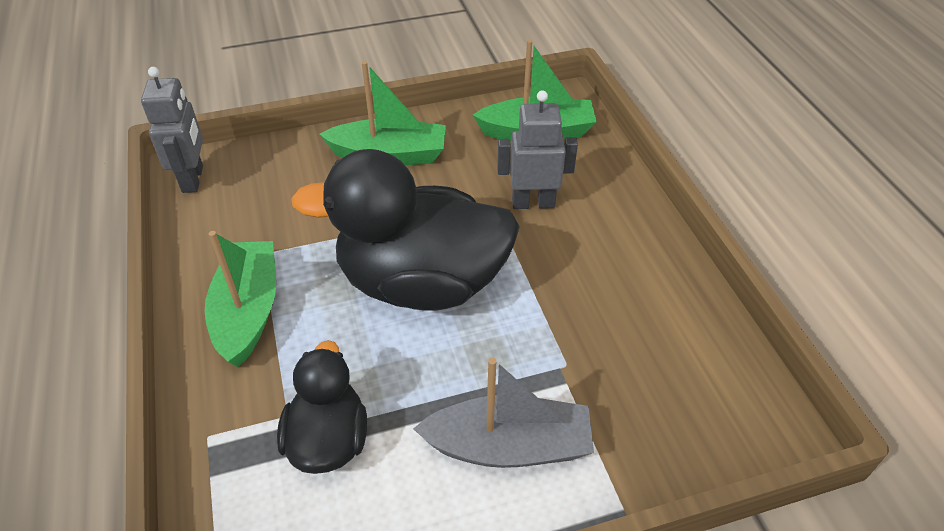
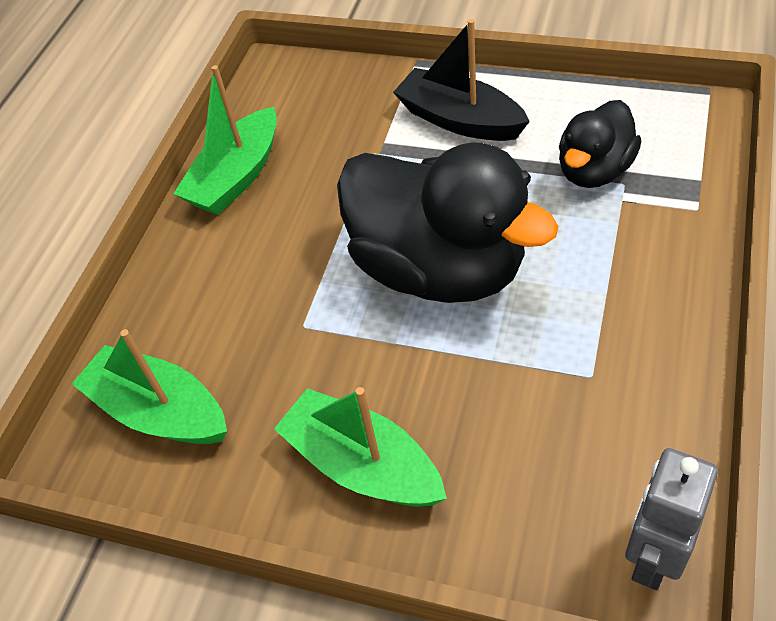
camera: 140 degrees left, 5 degrees up
(248, 311) = (629, 310): green boat -> green boat (236, 177)
(508, 446) = (460, 120): grey boat -> black boat
(533, 203) = (260, 310): grey robot -> none

